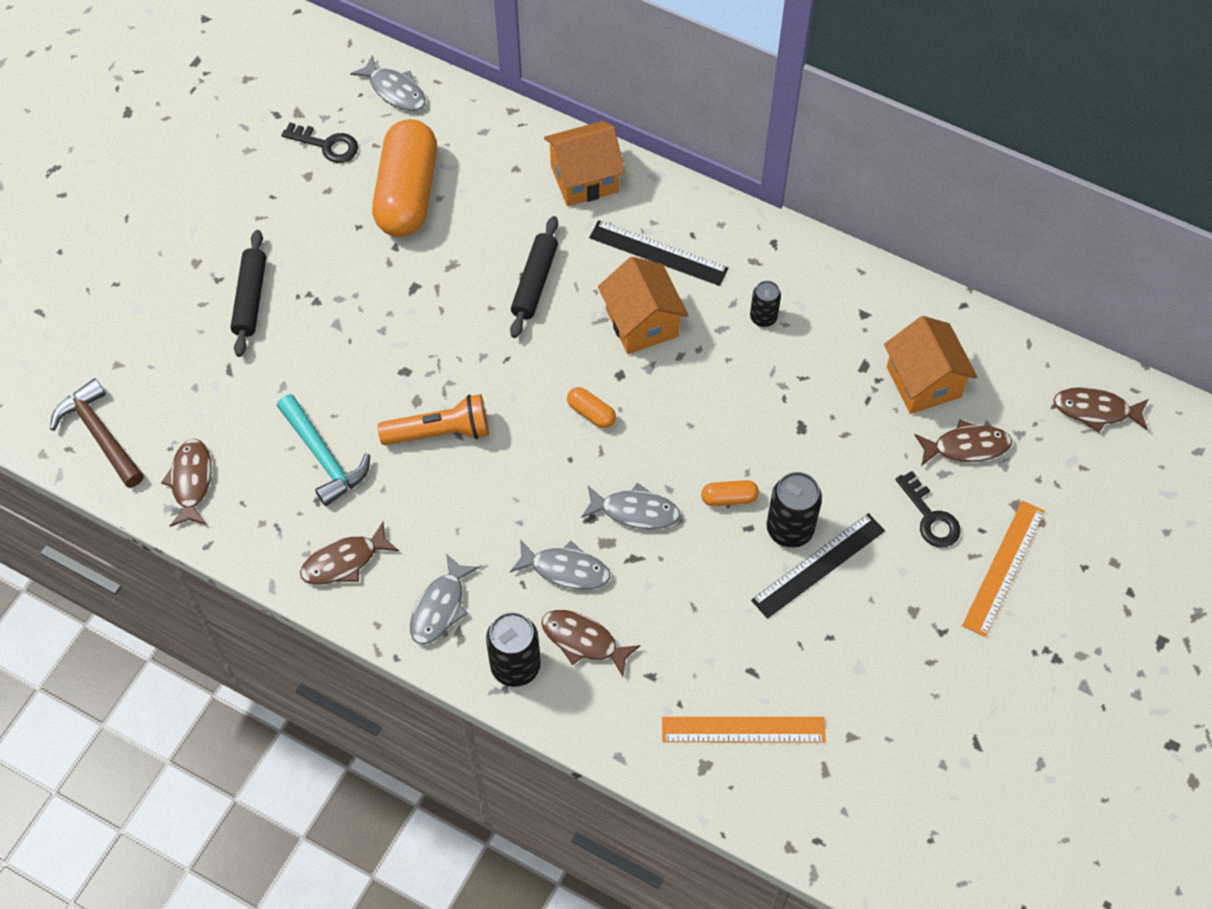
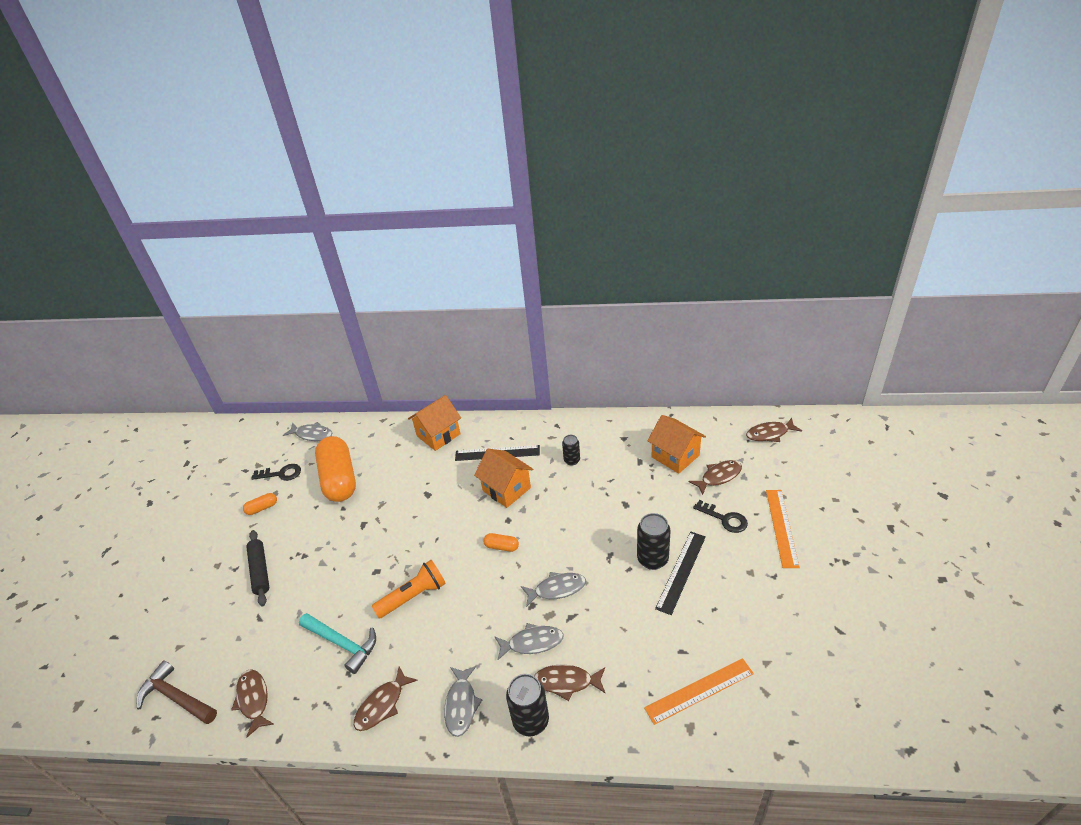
camera: 20 degrees left, 20 degrees down
(535, 282) = (434, 493): black rolling pin -> none
(729, 498) = (607, 558): orange capsule -> orange capsule (262, 508)

